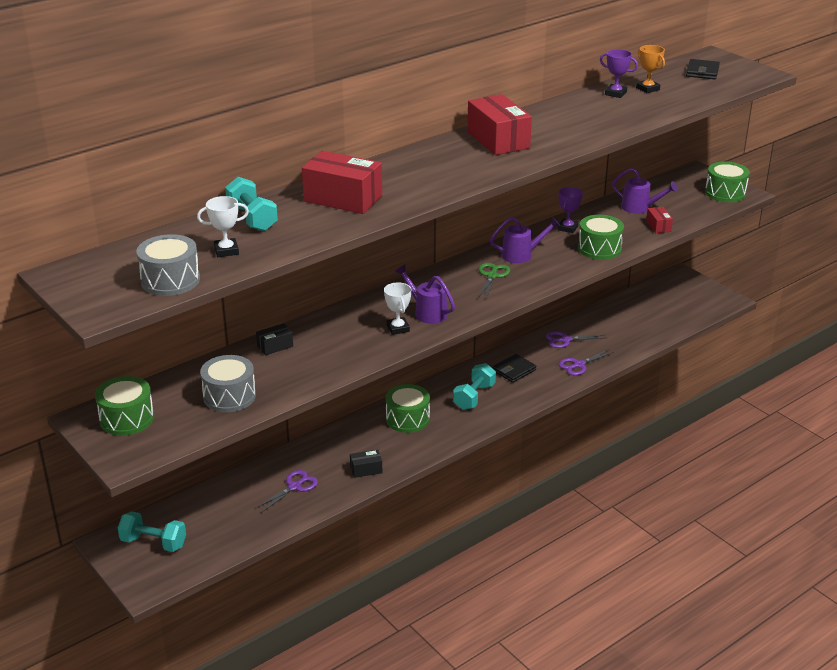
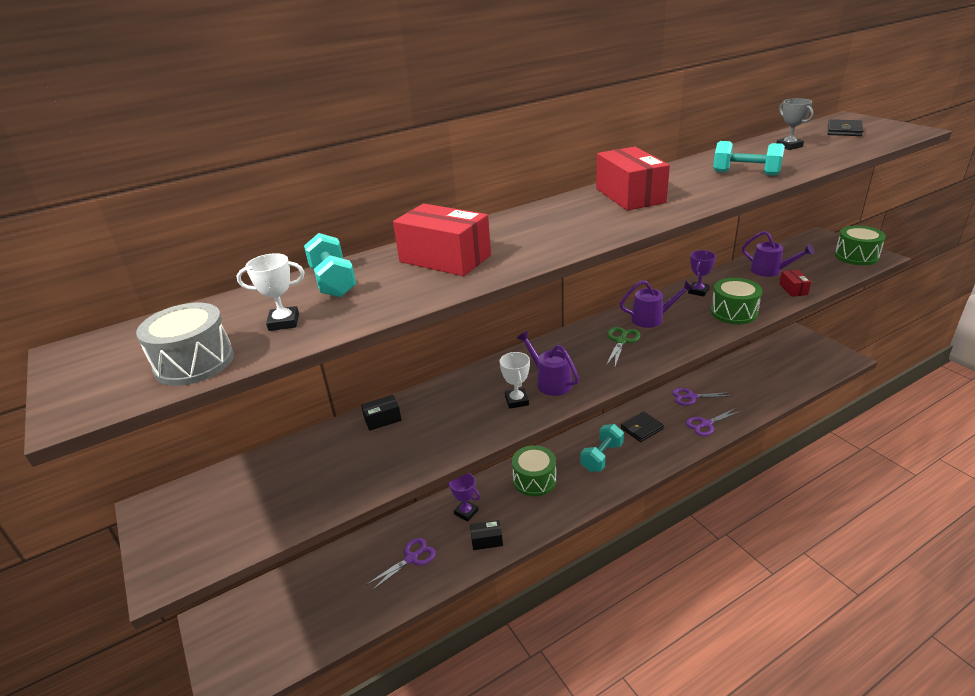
camera: 10 degrees right, 0 degrees up
(127, 419) = (195, 511): green drum -> none
(153, 543) = (254, 624): turquoise dumbbell -> turquoise dumbbell (745, 173)
(229, 396) = (315, 484): grey drum -> none
(615, 93) = (755, 151): purple trophy -> purple trophy (466, 512)
(647, 89) = (789, 146): orange trophy -> grey trophy

